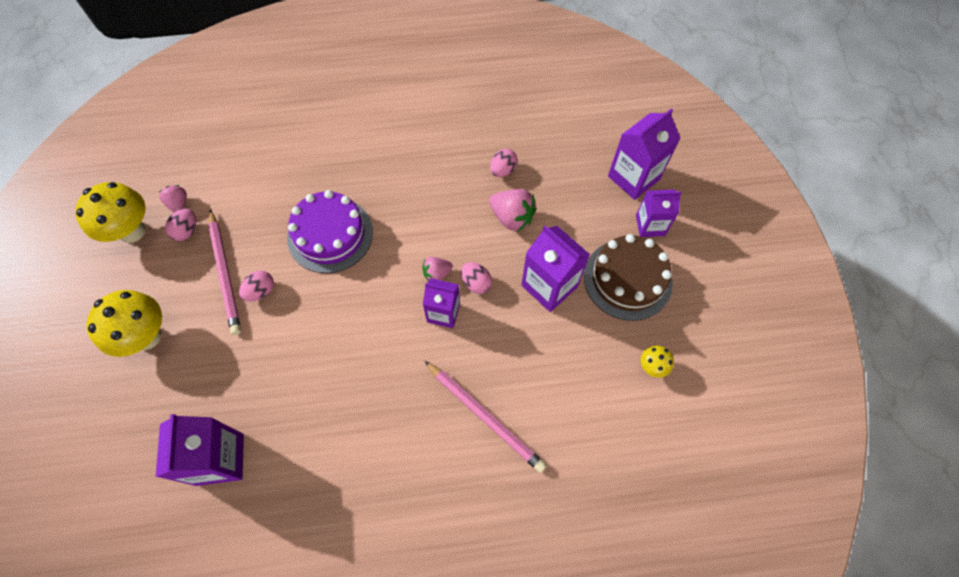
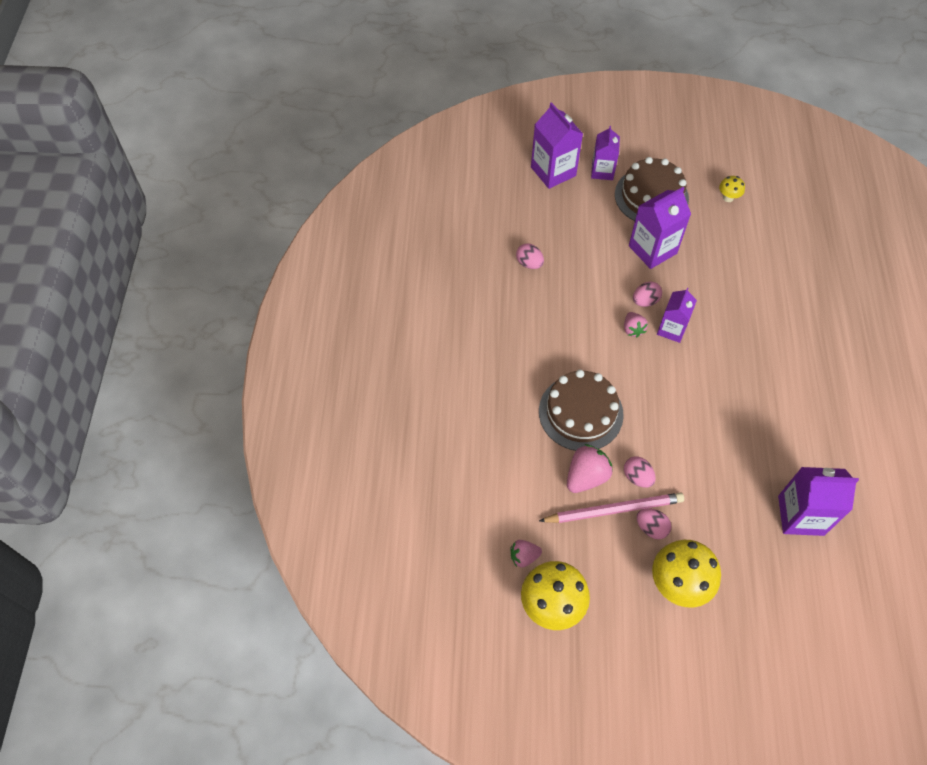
camera: 80 degrees left, 5 degrees down
(187, 231) = (559, 548): pink egg -> pink egg (651, 528)
(330, 234) = (580, 412): purple cake -> brown cake
(485, 417) = (766, 312): pink pencil -> none
(512, 217) = (581, 265): pink strawberry -> pink strawberry (586, 476)

